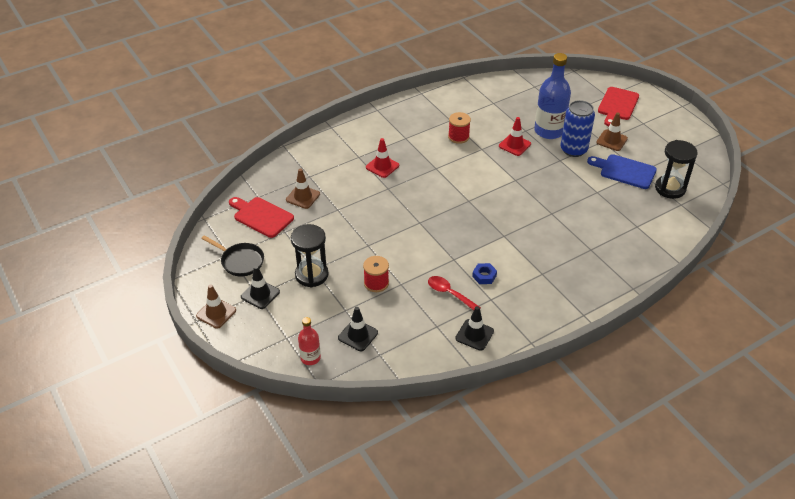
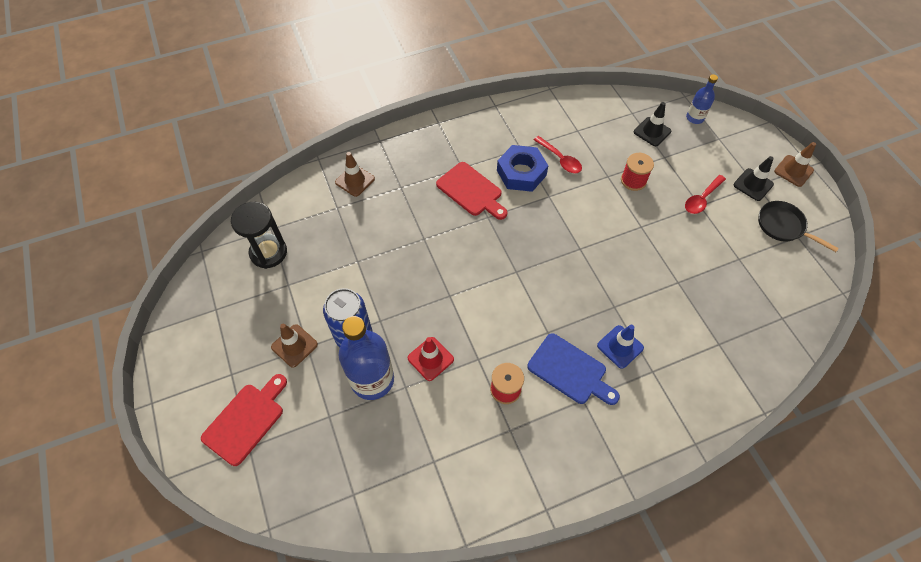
camera: 170 degrees left, 15 degrees up
(261, 216) = (772, 286): red cutting board -> red cutting board (471, 191)
(303, 197) = (724, 309): brown traffic cone -> brown traffic cone (355, 180)
(310, 358) = (695, 118): red bottle -> blue bottle
(311, 275) = (701, 199): black hourglass -> red spoon
(382, 166) = (620, 347): red traffic cone -> blue traffic cone
(474, 335) = (544, 118): black traffic cone -> none
(484, 276) = (521, 173): blue nut -> blue nut, size x2.00
(625, 171) = (306, 288): blue cutting board -> blue cutting board (570, 371)

